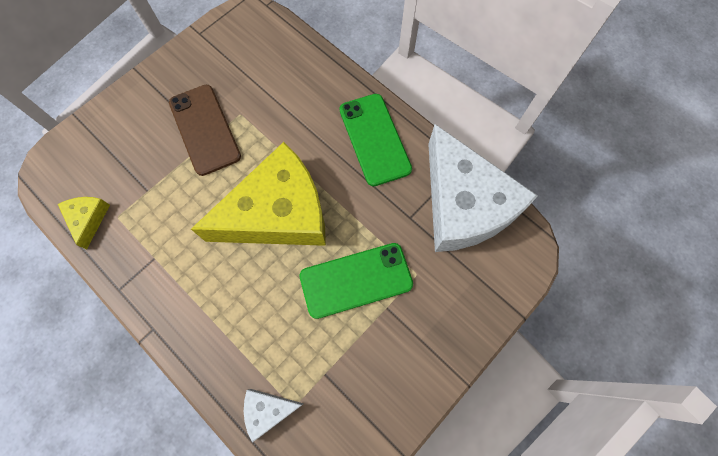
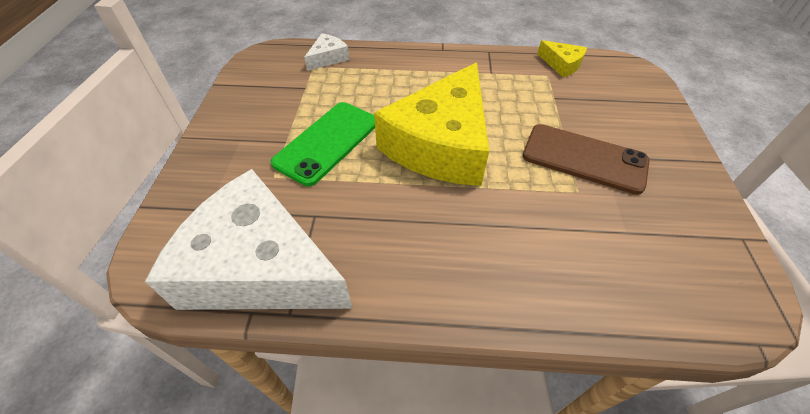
camera: 140 degrees right, 20 degrees down
(374, 139) = (421, 266): green phone -> none

